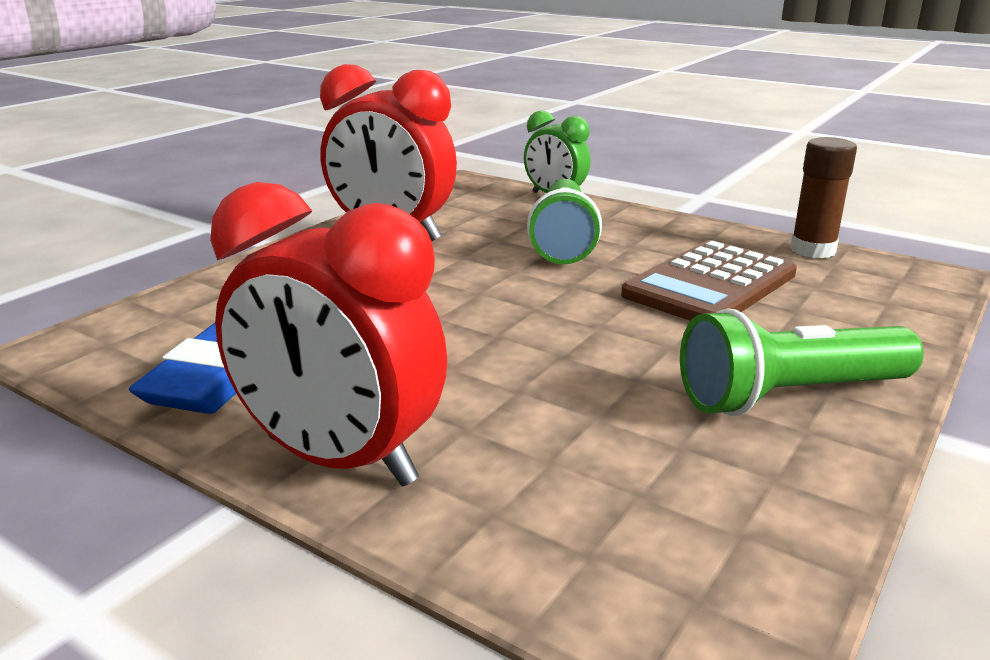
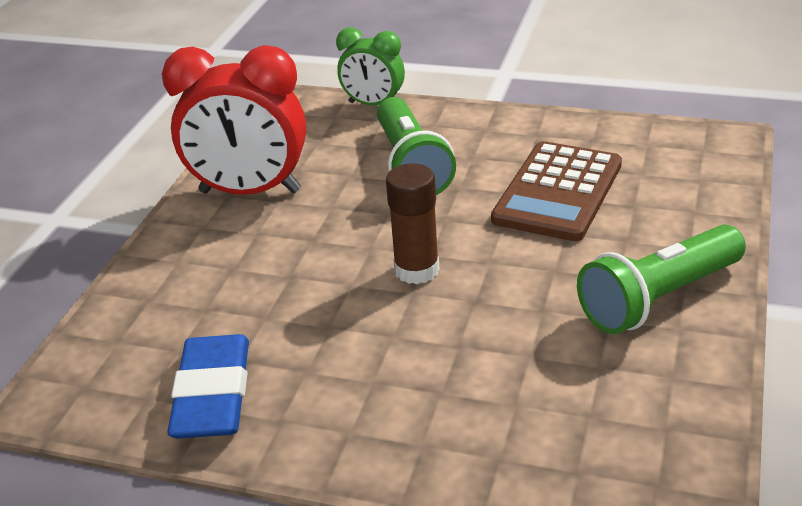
camera: 15 degrees left, 10 degrees up
(340, 460) = (364, 447): red clock -> none
(812, 250) = (625, 129): brown glue stick -> brown glue stick (416, 270)

